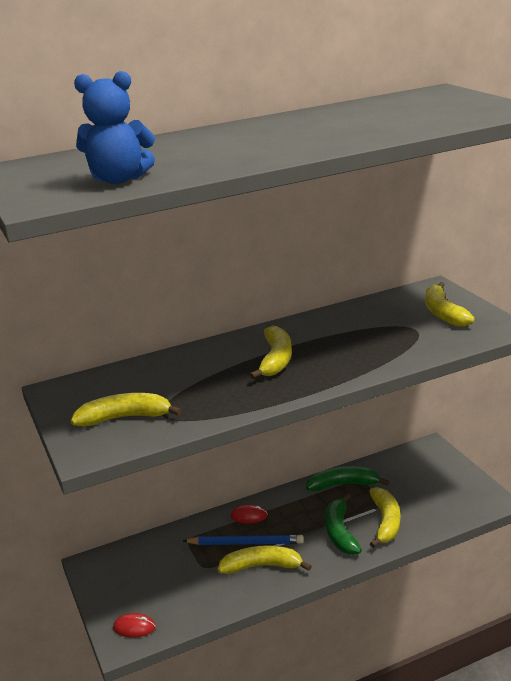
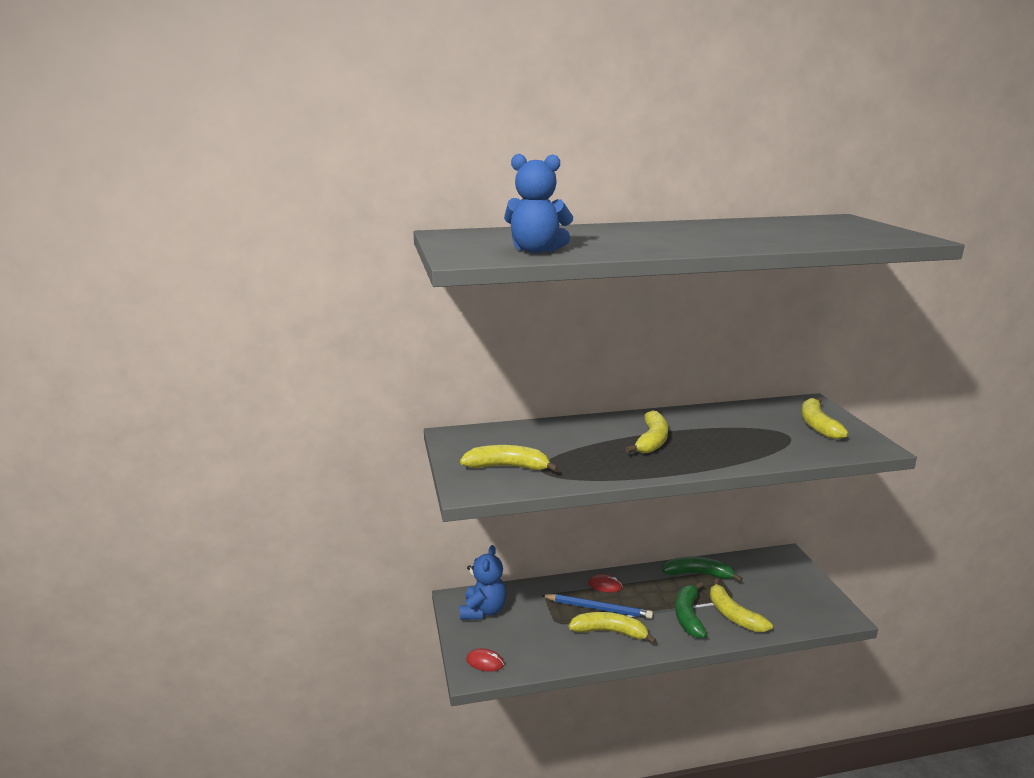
camera: 10 degrees right, 5 degrees down
(122, 570) = (483, 611): none -> blue teddy bear
(385, 522) = (733, 615): yellow banana -> yellow banana turned 135 degrees clockwise

